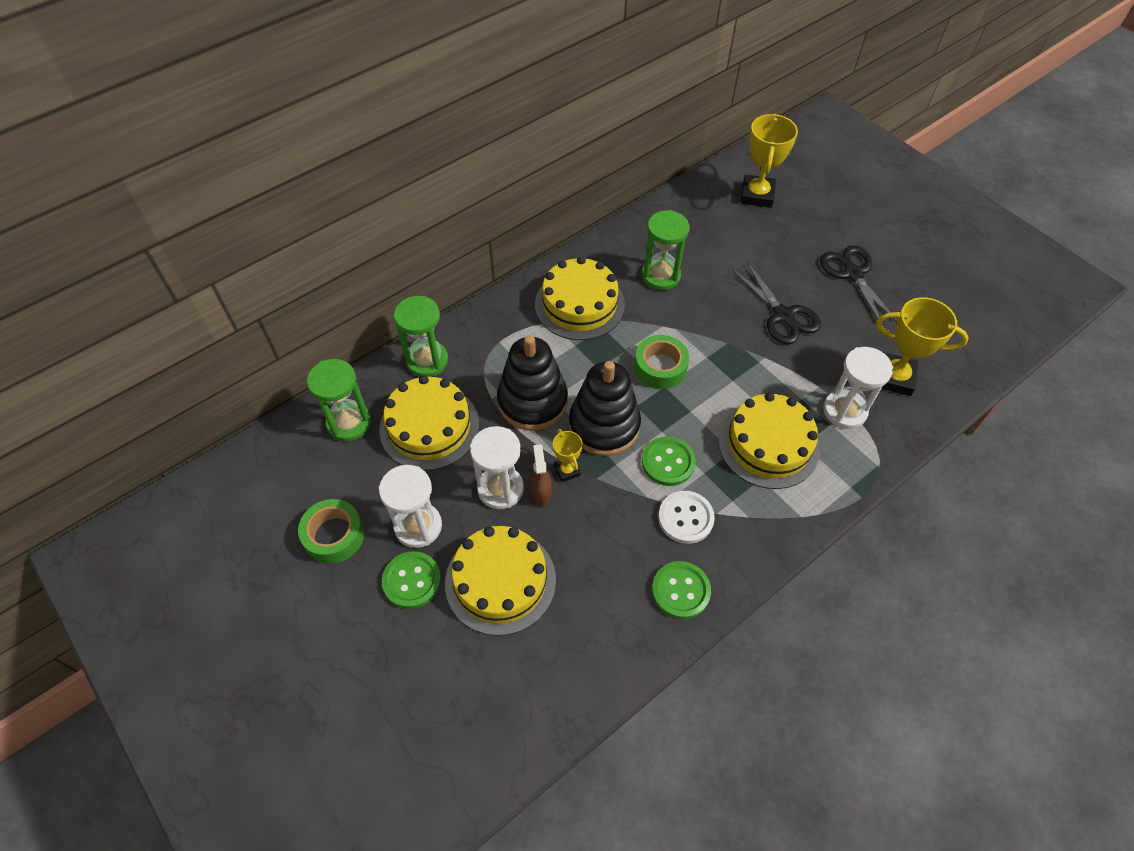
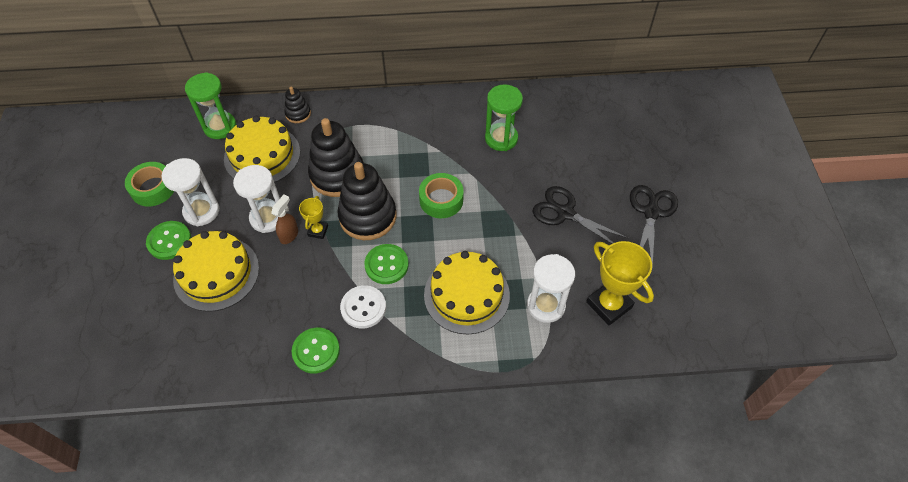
camera: 35 degrees right, 0 degrees up
(427, 361) = (298, 114): green hourglass -> black stacking toy
(579, 304) = (426, 128): yellow cake -> none
(757, 195) = (630, 117): yellow trophy -> none
(783, 315) = (565, 213): black scissors -> black scissors turned 120 degrees clockwise

